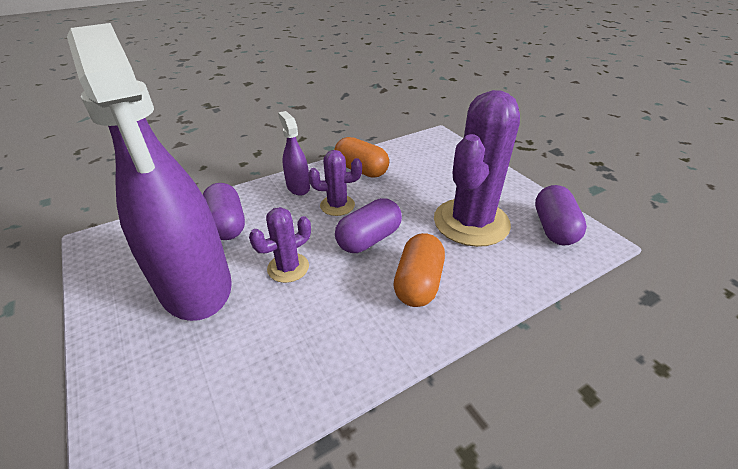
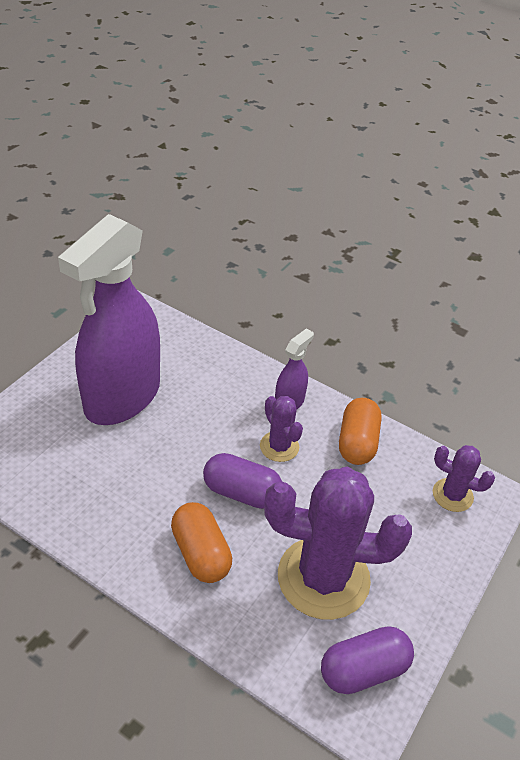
camera: 60 degrees right, 5 degrees up
(227, 224) = (202, 378): purple capsule -> none
(288, 268) = (171, 447): purple cactus -> purple cactus (452, 495)
(418, 283) = (201, 553): orange capsule -> orange capsule turned 75 degrees clockwise

